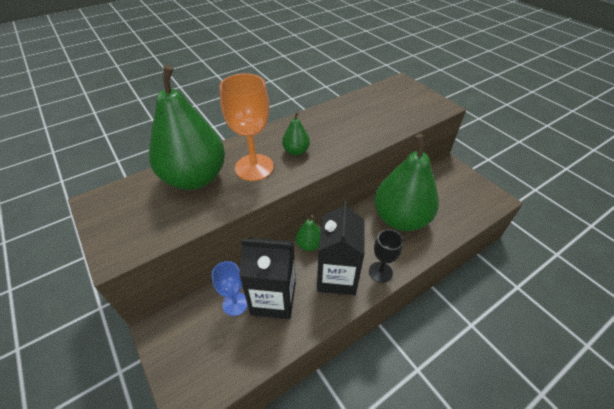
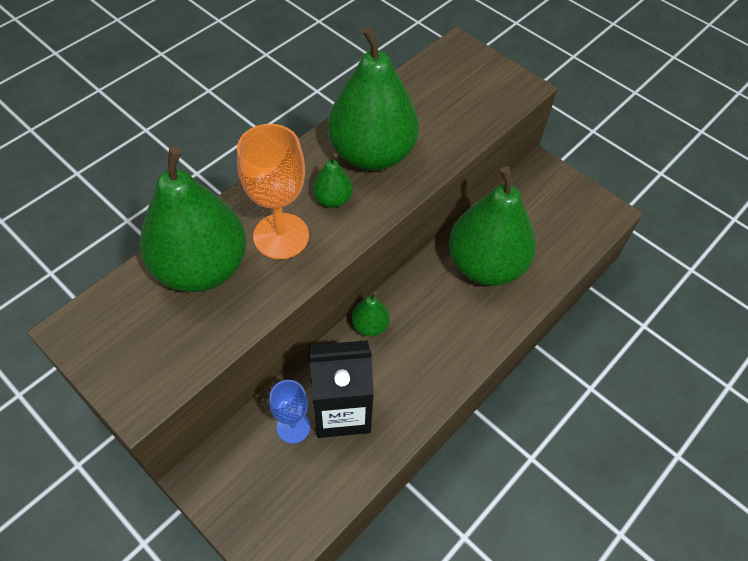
camera: 15 degrees left, 10 degrees up
(330, 130) = (372, 154): none -> green pear
(337, 276) = (417, 364): black carton -> none
(380, 272) = (472, 348): black goblet -> none

